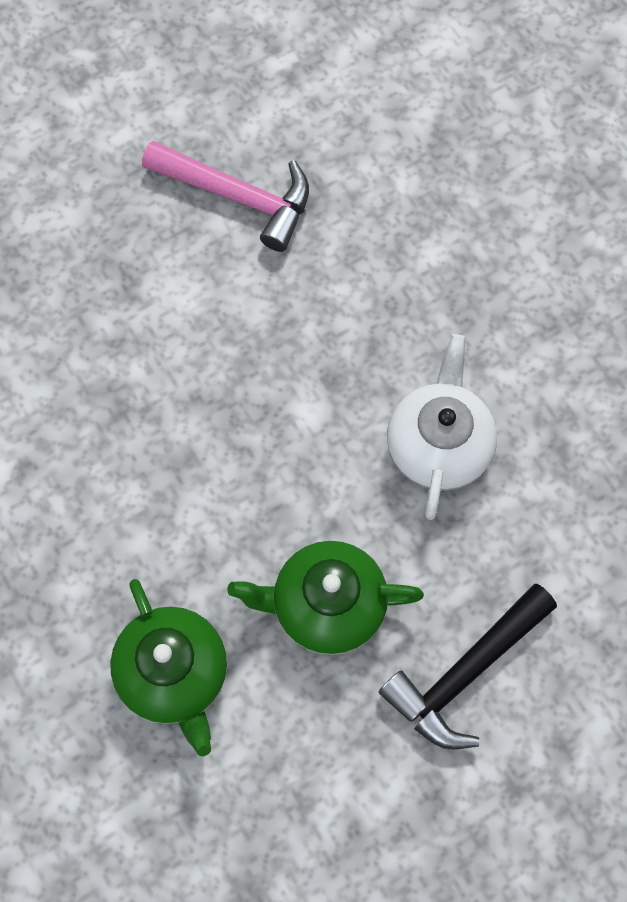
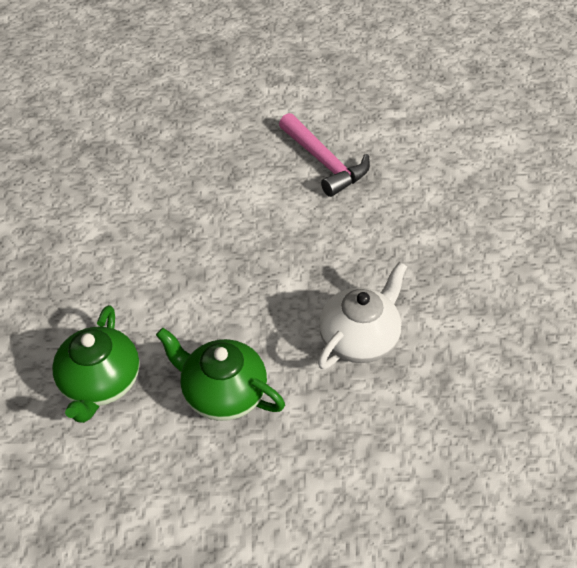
camera: 30 degrees right, 20 degrees down
(465, 674) = (286, 482): black hammer -> none

